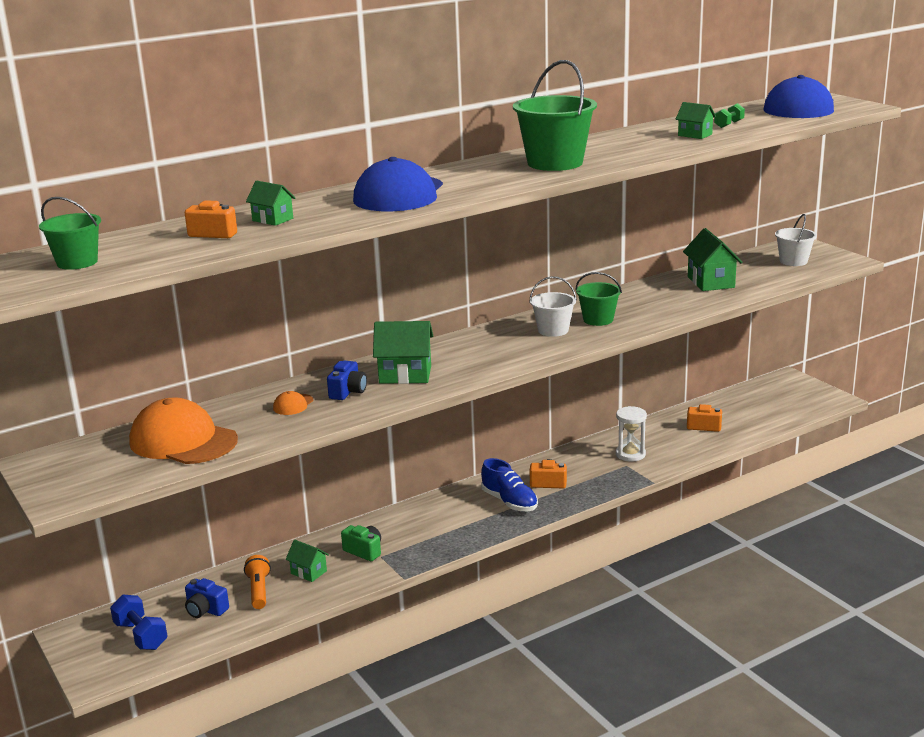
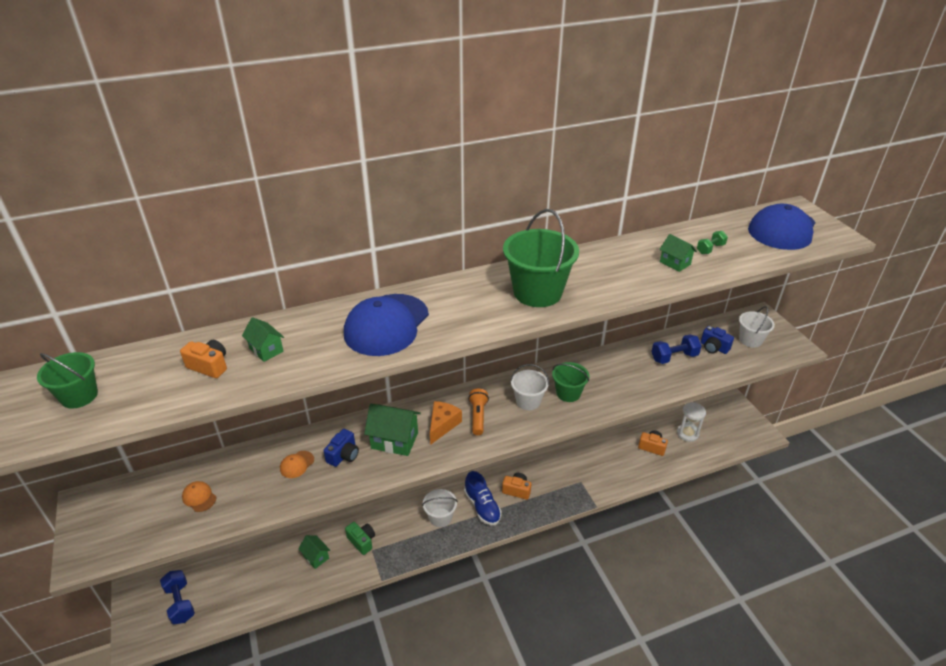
camera: 10 degrees right, 15 degrees up
(183, 441) = (199, 497): orange cap -> orange cap, size x0.42
(205, 610) = (232, 584): blue camera -> blue camera (713, 347)
(259, 590) = (275, 570): orange flashlight -> orange flashlight (478, 416)
(458, 358) = (442, 425): none -> orange cheese
(459, 518) = (440, 517): none -> white bucket
(630, 454) = (587, 469): white hourglass -> white hourglass (687, 433)
(710, 282) = (674, 357): green house -> blue dumbbell

